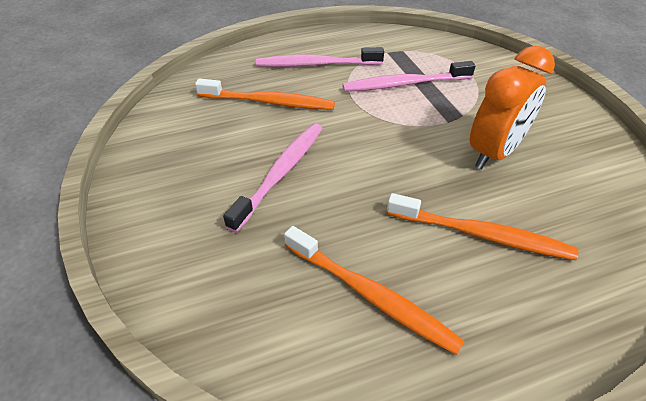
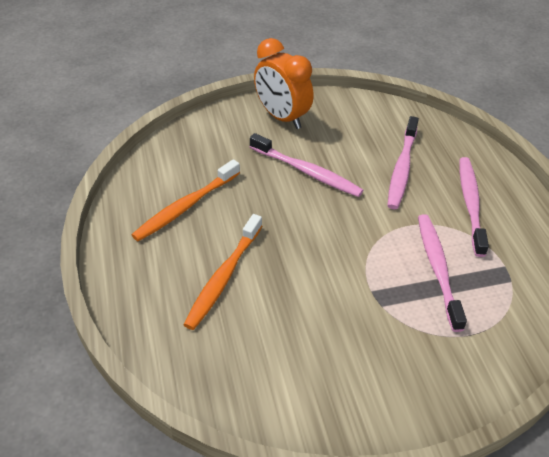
camera: 95 degrees right, 0 degrees up
(268, 102) = (402, 168): orange toothbrush -> pink toothbrush
(494, 153) = (320, 315): orange clock -> orange clock (282, 117)

